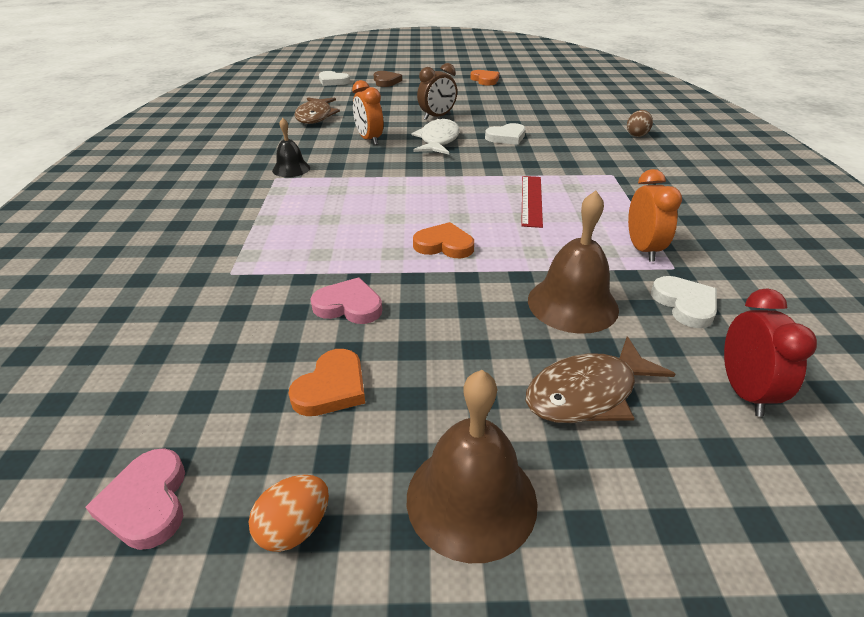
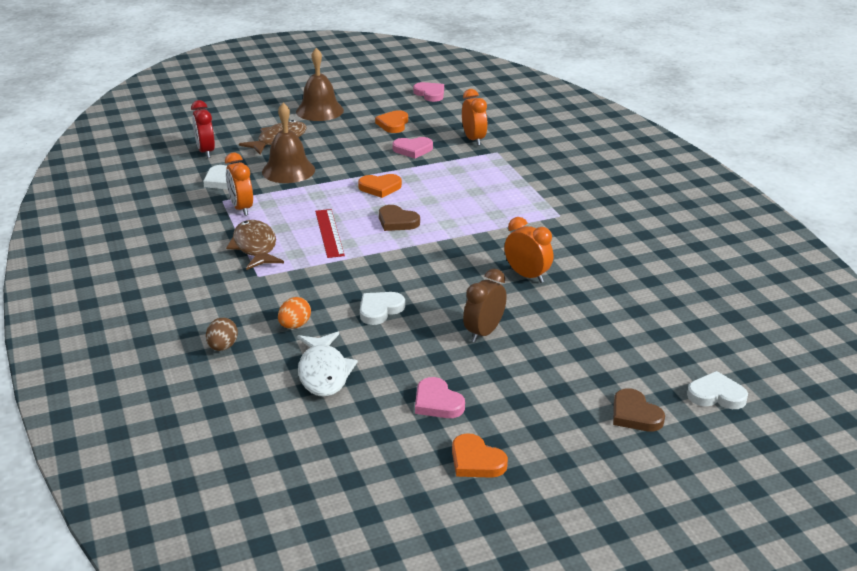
camera: 160 degrees right, 5 degrees down
(233, 306) = (473, 139): none -> orange clock
(291, 169) = (558, 225): black bell -> none
(294, 528) = (376, 98): orange egg -> orange egg (295, 325)
(315, 116) = (630, 302): brown fish -> brown fish (255, 247)
(438, 140) = (453, 289): white fish -> white fish (323, 372)
(449, 199) = (397, 221): none -> brown heart
(492, 97) = (437, 402): none -> pink heart

